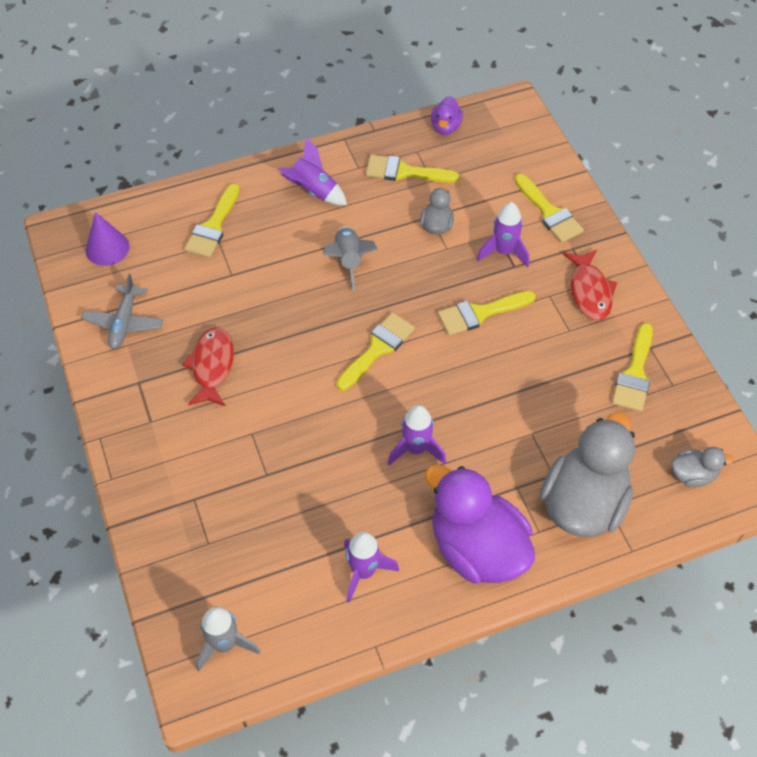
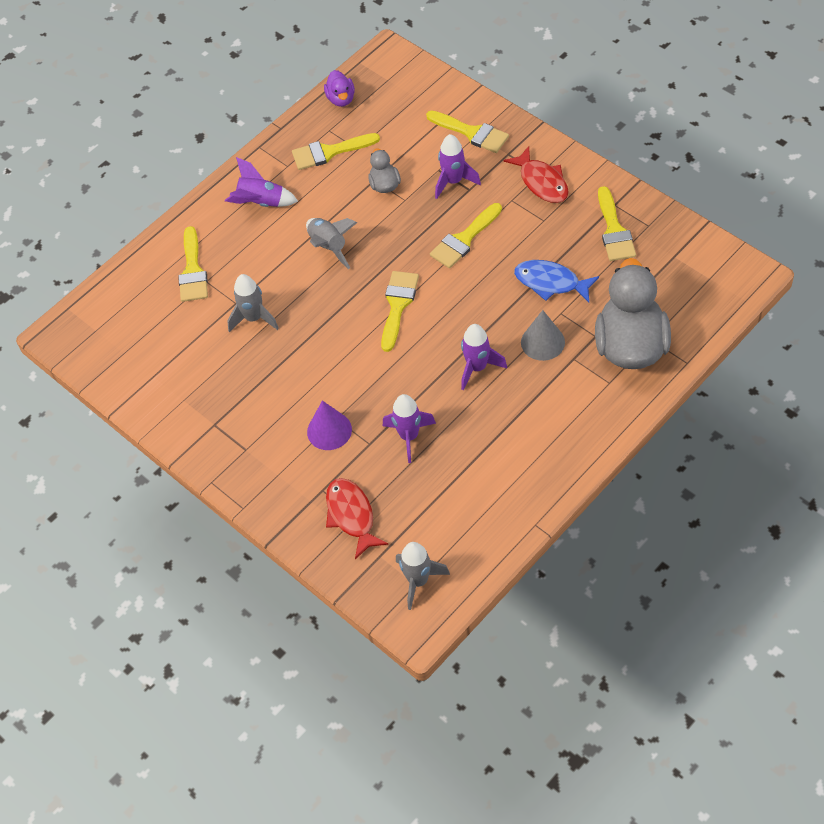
camera: 20 degrees left, 0 degrees up
(107, 248) = (111, 330): purple cone -> purple cone (329, 430)
(124, 322) = (169, 383): grey plane -> none
(212, 366) = (268, 383): red fish -> red fish (351, 516)
(238, 297) = (254, 318): none -> grey rocket
(364, 572) = (493, 476): purple rocket -> purple rocket (409, 436)
(477, 548) = (569, 417): purple duck -> none
(496, 455) = (542, 342): none -> grey cone
(540, 397) = (551, 282): none -> blue fish
(692, 475) = (701, 286): grey duck -> none

